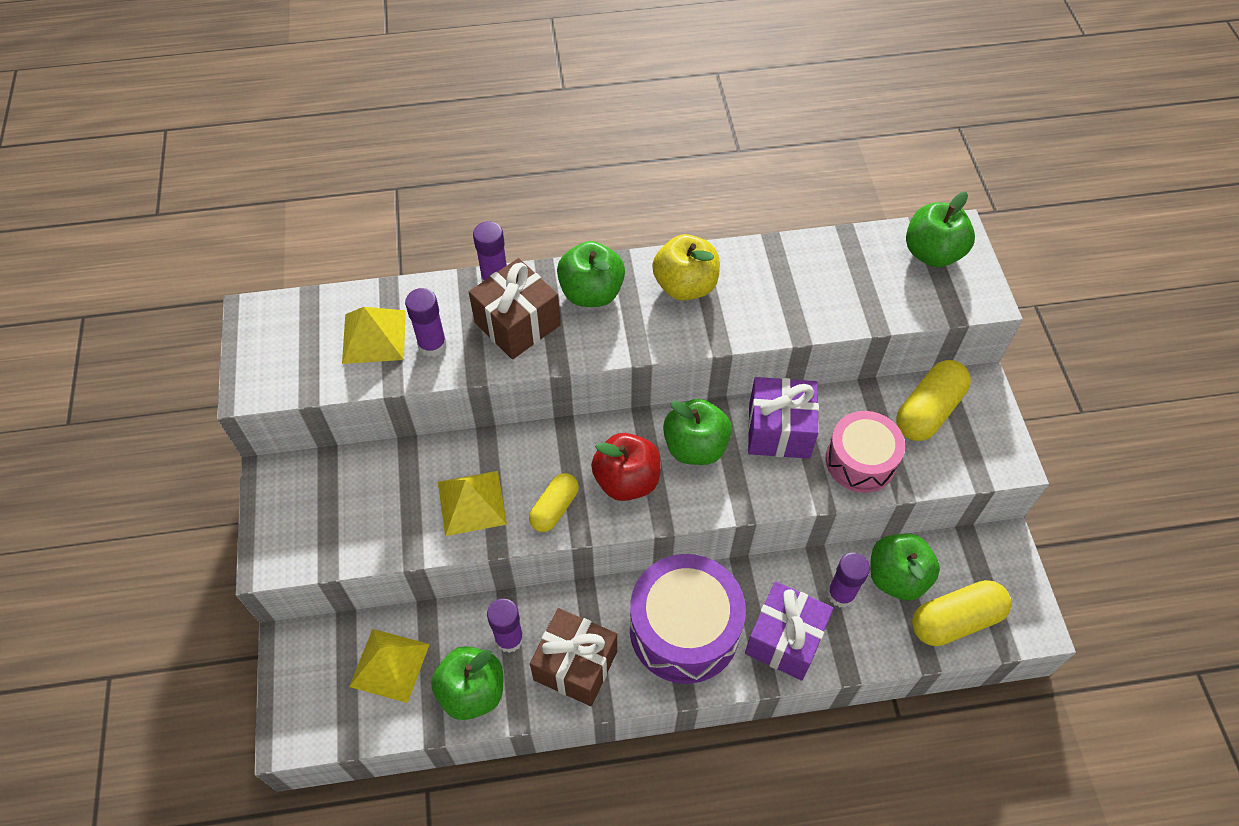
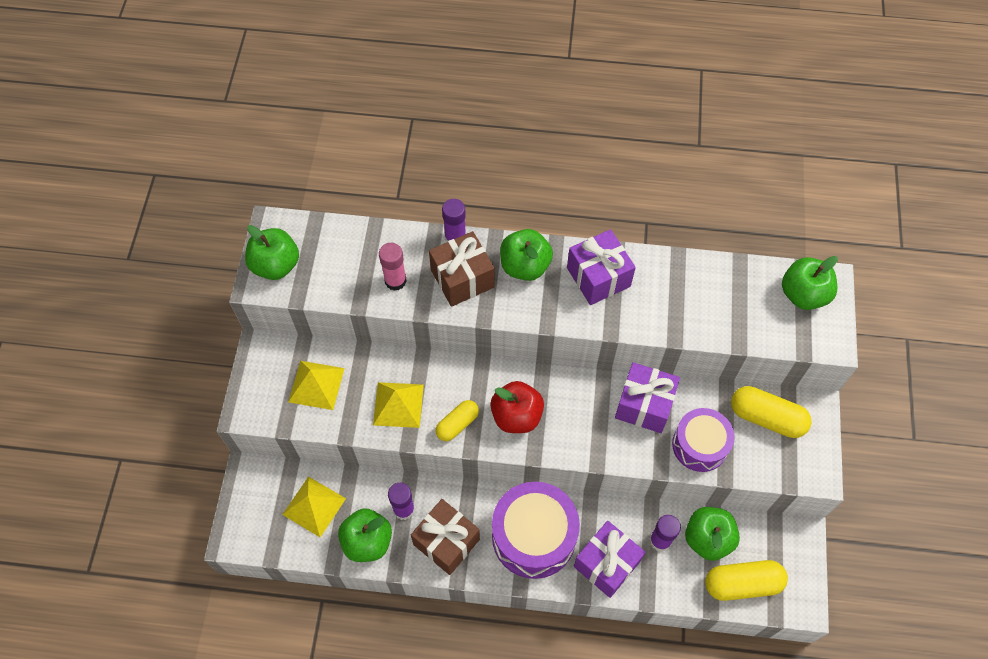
camera: 15 degrees right, 5 degrees up
(374, 336) = (355, 264): yellow pyramid -> yellow pyramid (316, 385)
(432, 345) = (395, 281): purple glue stick -> pink glue stick
(685, 286) = (598, 277): yellow apple -> purple gift
(695, 447) = (576, 402): green apple -> green apple (276, 265)
(860, 461) = (700, 445): pink drum -> purple drum
(928, 410) = (766, 417): yellow capsule -> yellow capsule turned 60 degrees clockwise

